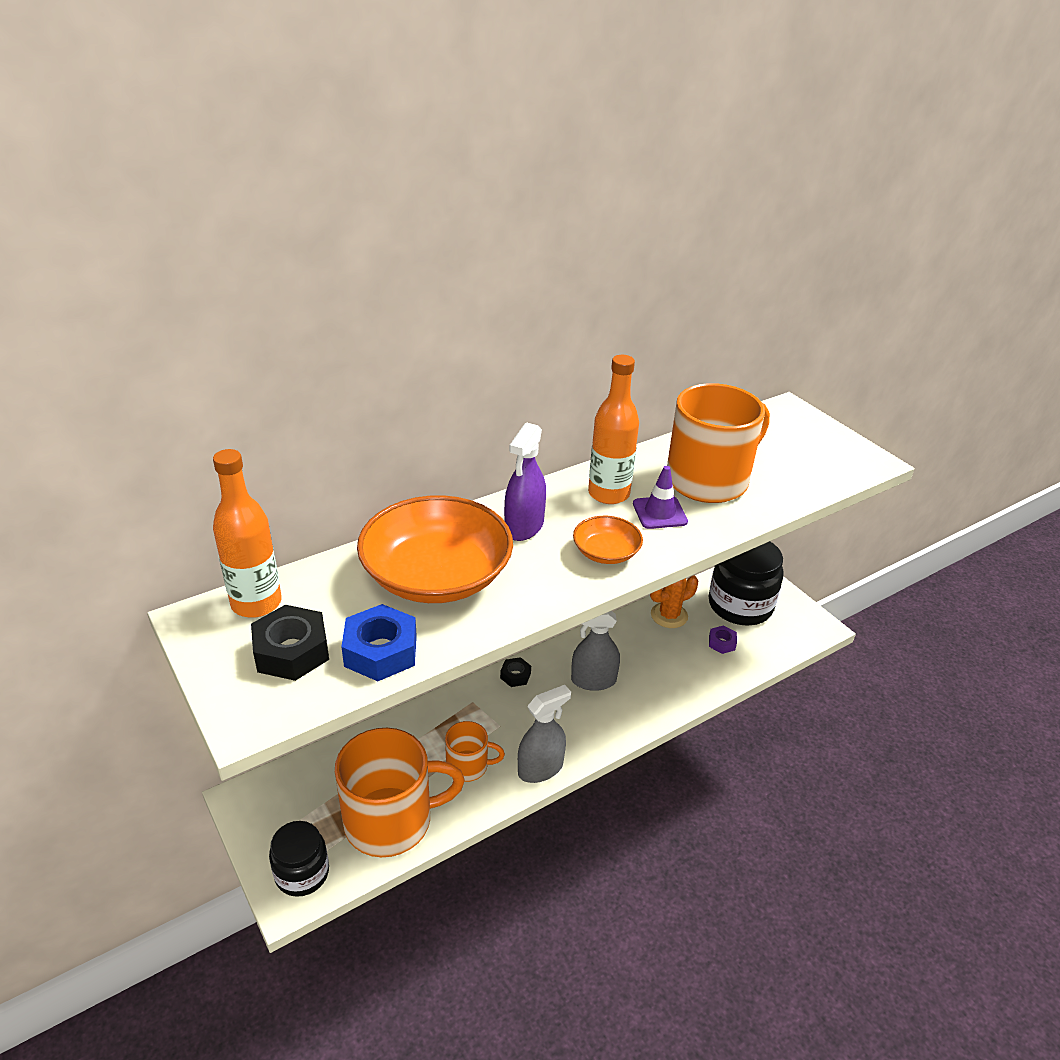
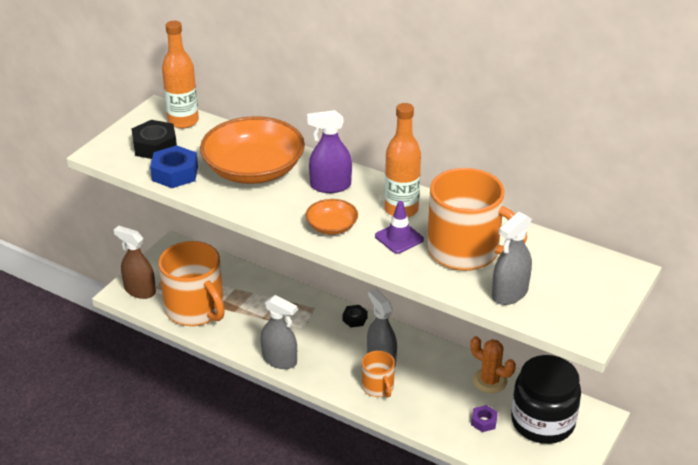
camera: 65 degrees right, 0 degrees up
(302, 873) = (140, 290): black jar -> brown spray bottle
(468, 766) = (259, 326): orange mug -> orange mug (378, 387)
(792, 479) = (509, 293): none -> grey spray bottle

